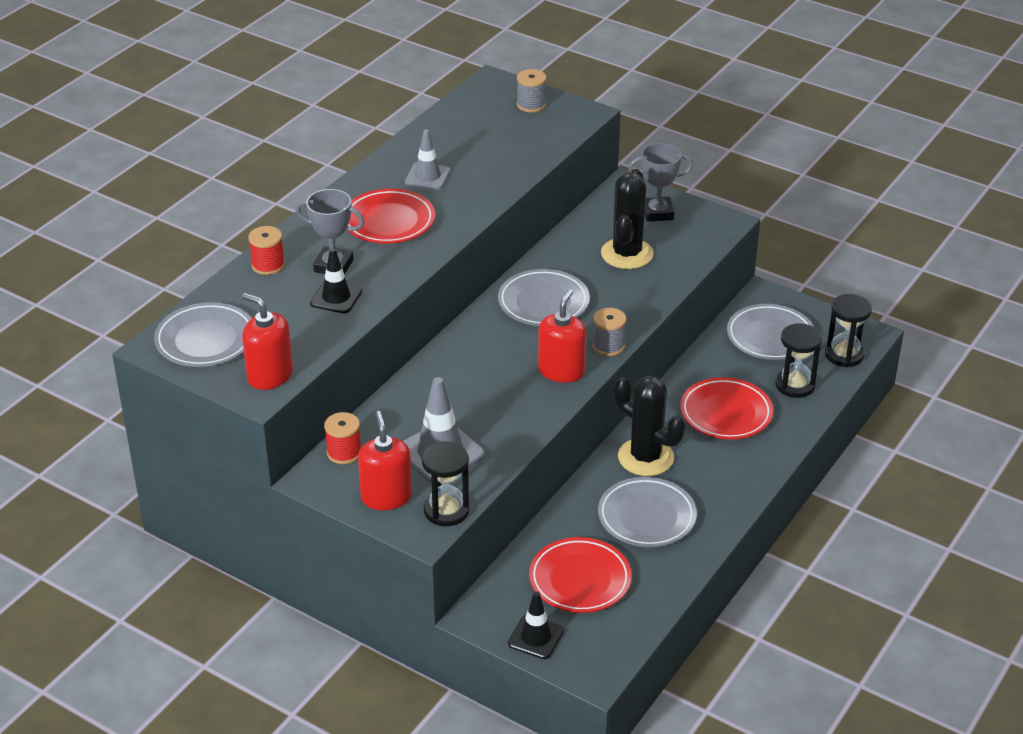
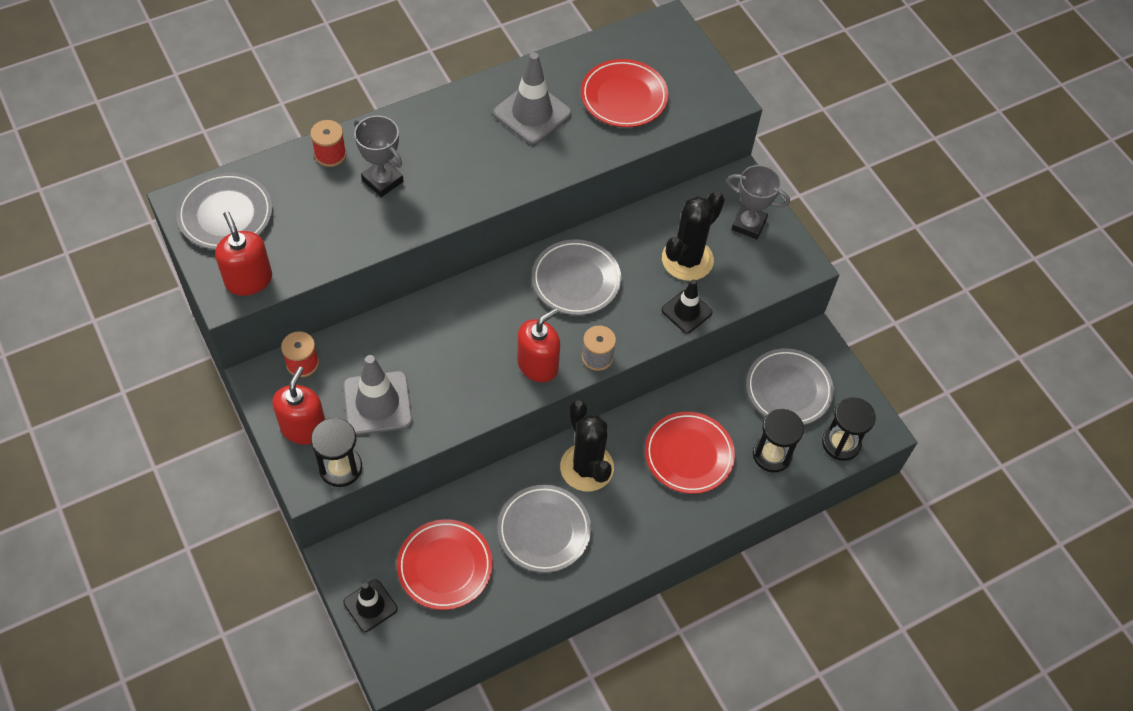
camera: 25 degrees right, 20 degrees up
(336, 297) = (360, 218): black traffic cone -> black traffic cone (686, 311)
(388, 221) = (463, 151): red plate -> red plate (624, 97)
(427, 177) = (532, 113): grey traffic cone -> grey traffic cone, size x1.56
(531, 105) = (684, 67): grey spool -> none

